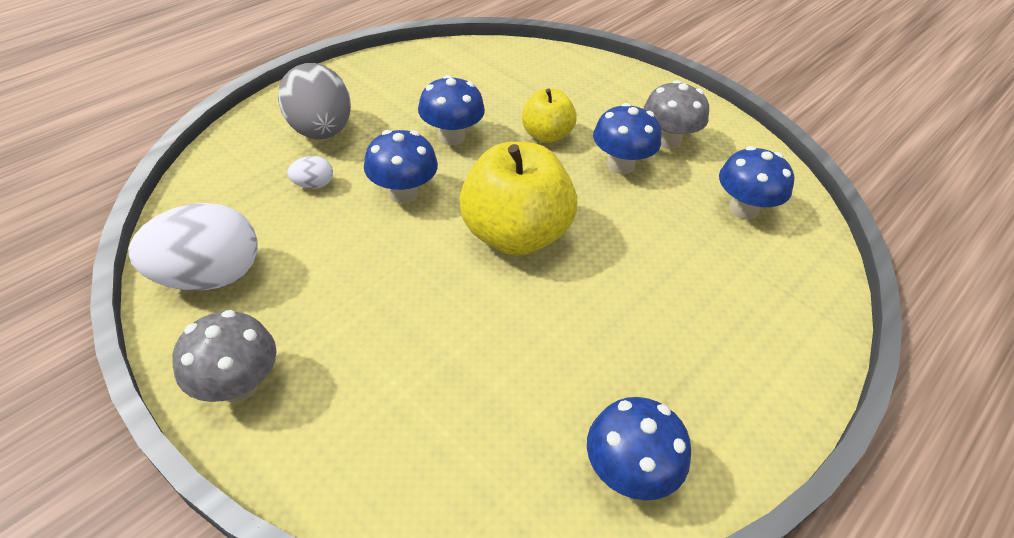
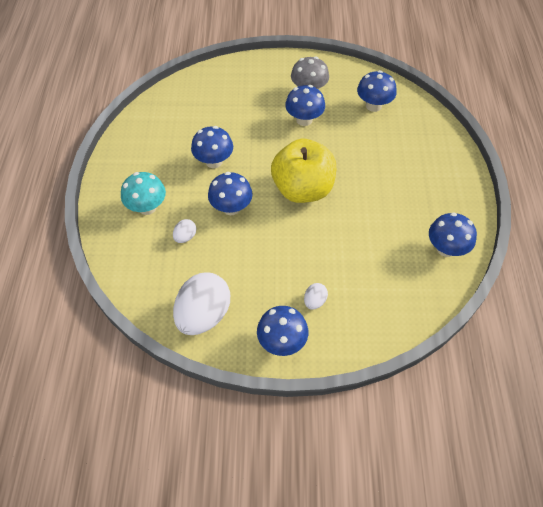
camera: 40 degrees left, 10 degrees up
(238, 385) = (282, 341): grey mushroom -> blue mushroom
(321, 131) = (147, 207): grey egg -> turquoise mushroom
(345, 373) = (314, 301): none -> white egg
(546, 135) = (255, 127): yellow apple -> none

